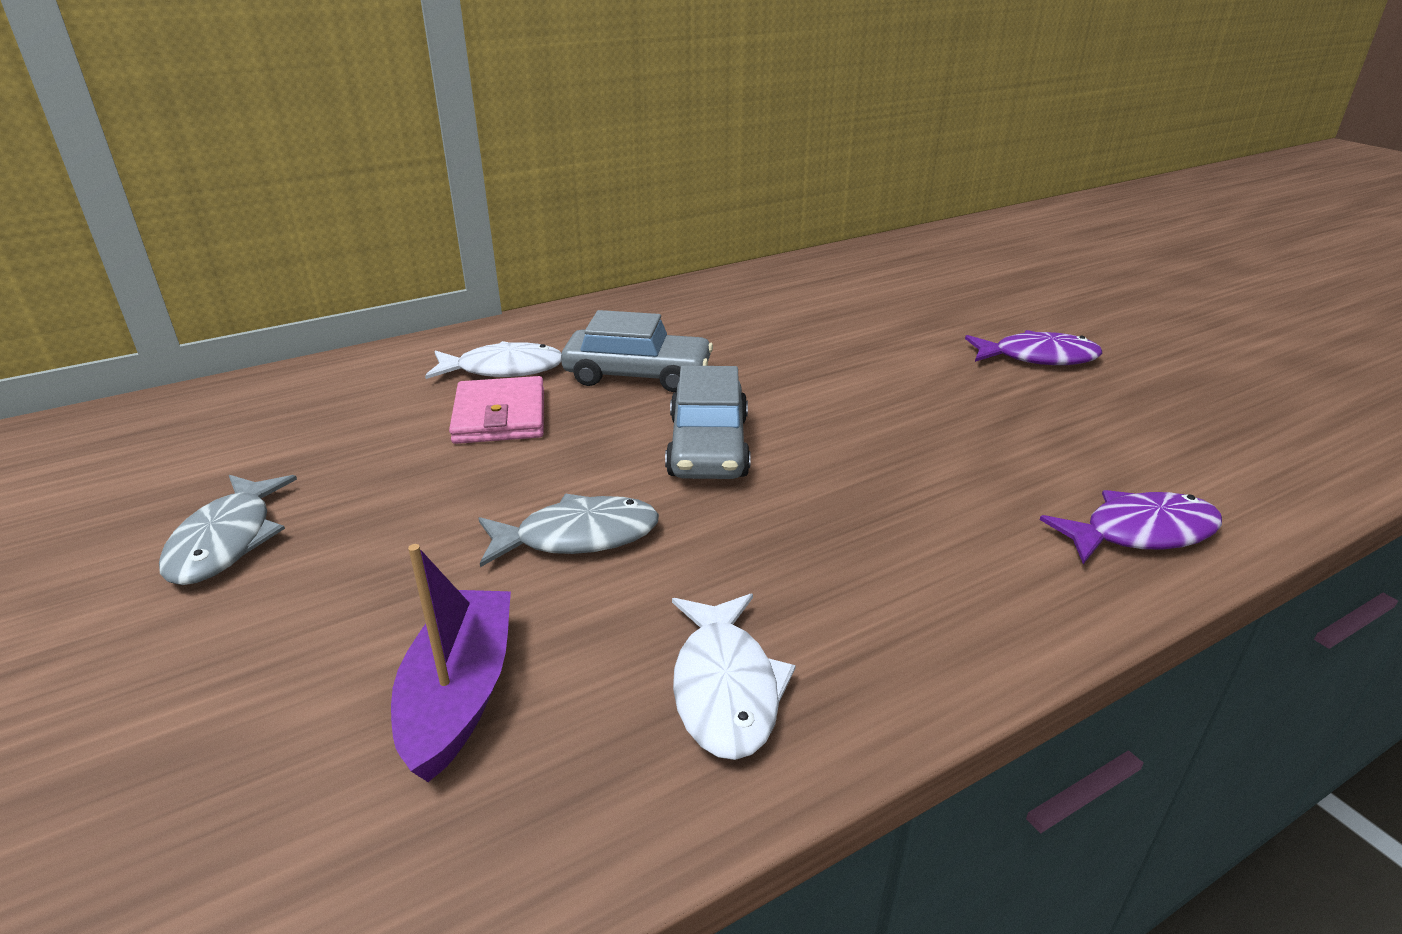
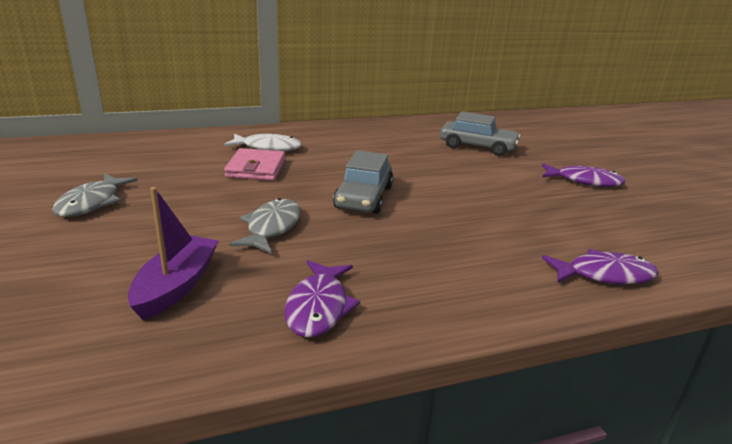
camera: 10 degrees right, 5 degrees down
(578, 537) = (271, 227): grey fish -> grey fish turned 75 degrees counterclockwise
(637, 375) = (340, 159): grey car -> grey car (477, 147)
(725, 688) = (318, 307): white fish -> purple fish

